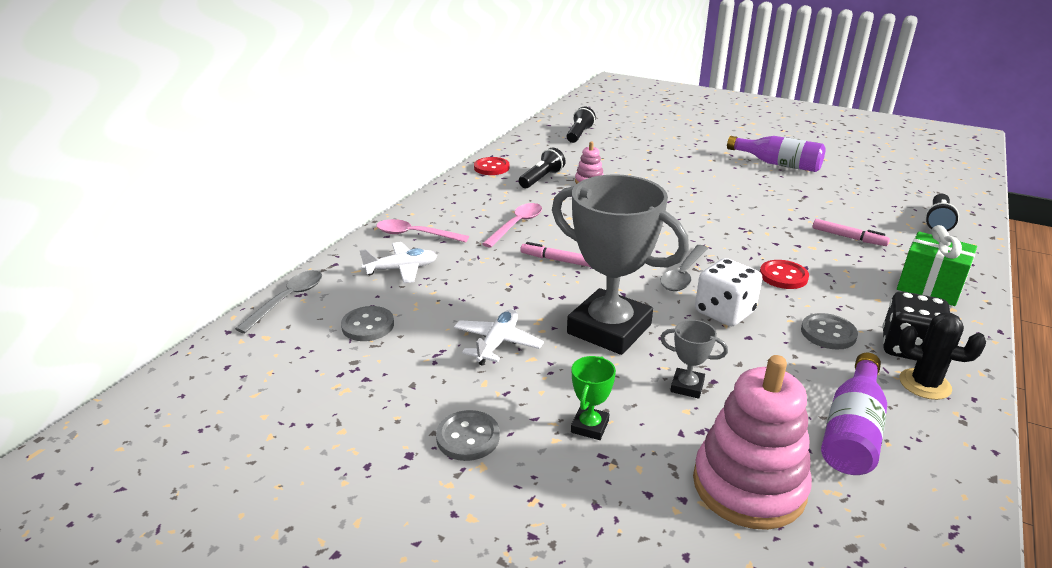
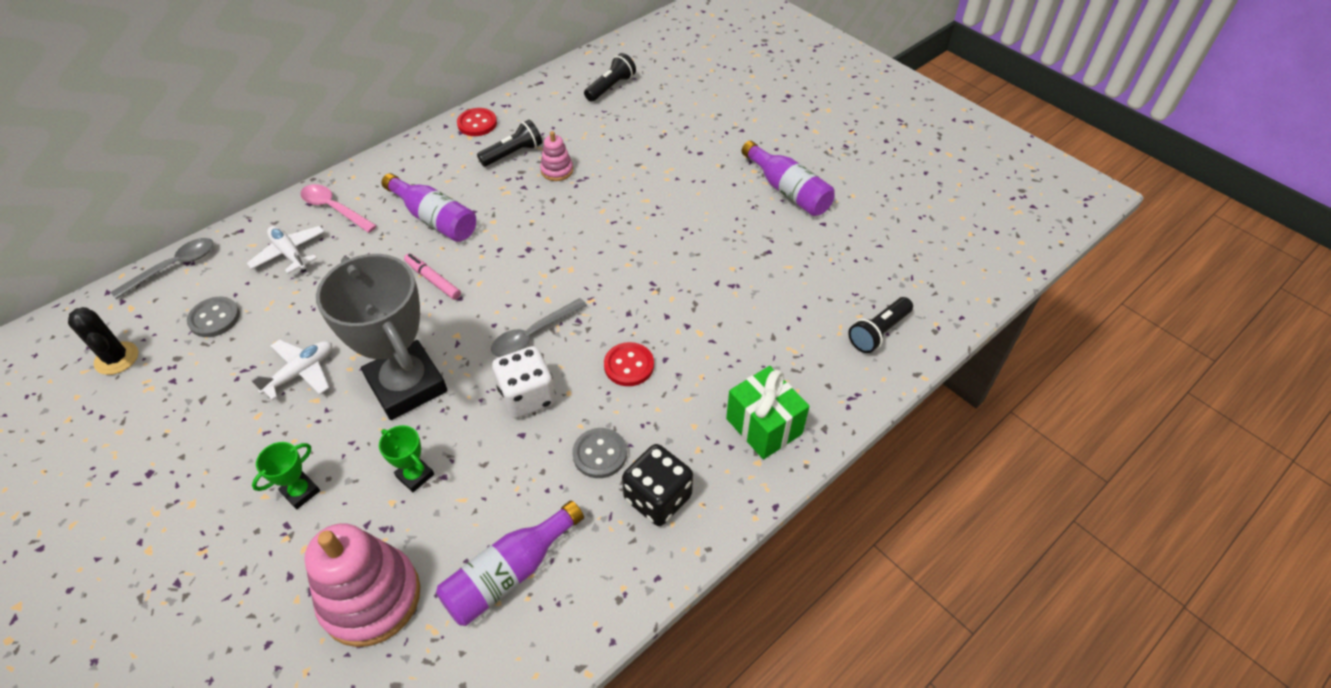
camera: 20 degrees right, 20 degrees up
(401, 269) = (290, 253): white plane -> white plane turned 135 degrees counterclockwise
(468, 437) = (202, 470): grey button -> none
(517, 225) = (435, 219): pink spoon -> purple bottle
(687, 386) = (415, 475): grey trophy -> green trophy
(848, 237) = (752, 329): pink marker -> none
(924, 384) = (628, 545): black cactus -> black cactus (117, 358)

